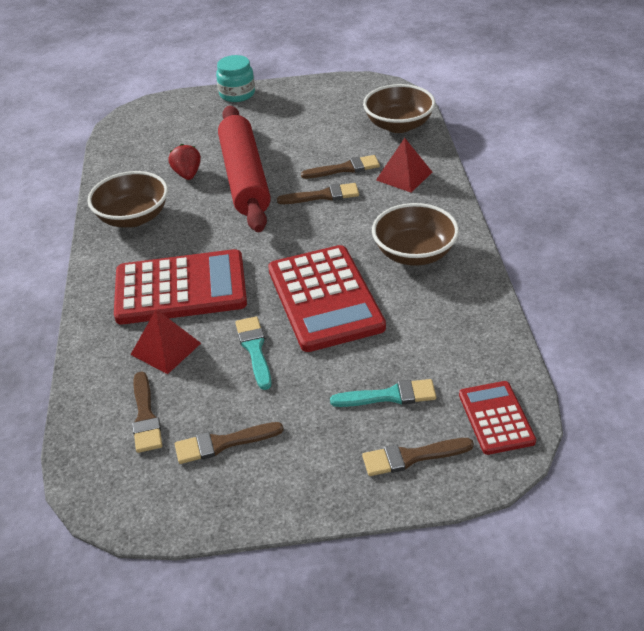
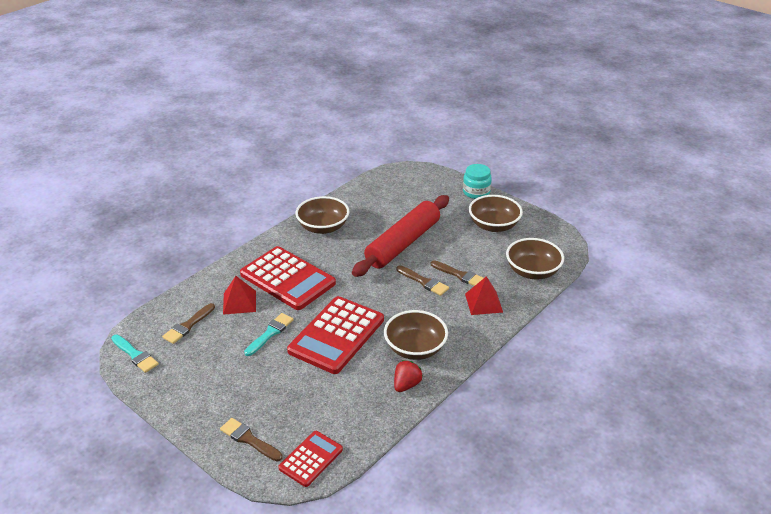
camera: 45 degrees right, 5 degrees down
(187, 174) = (380, 222): red strawberry -> red strawberry (406, 385)
(223, 443) = (195, 363): brown brush -> none
(302, 111) = (494, 225): none -> brown bowl
(389, 396) = (286, 405): turquoise brush -> turquoise brush (135, 355)

